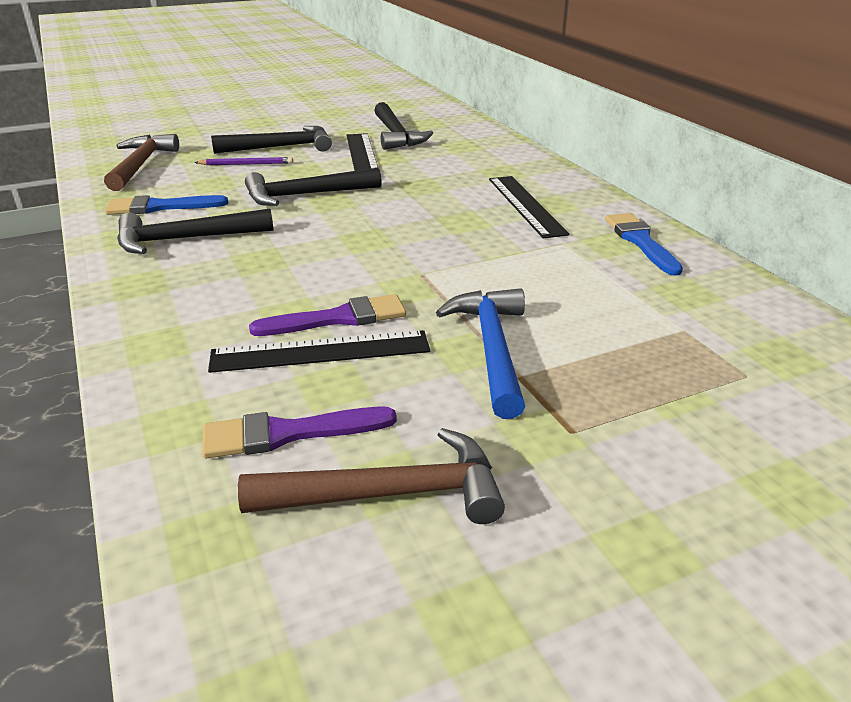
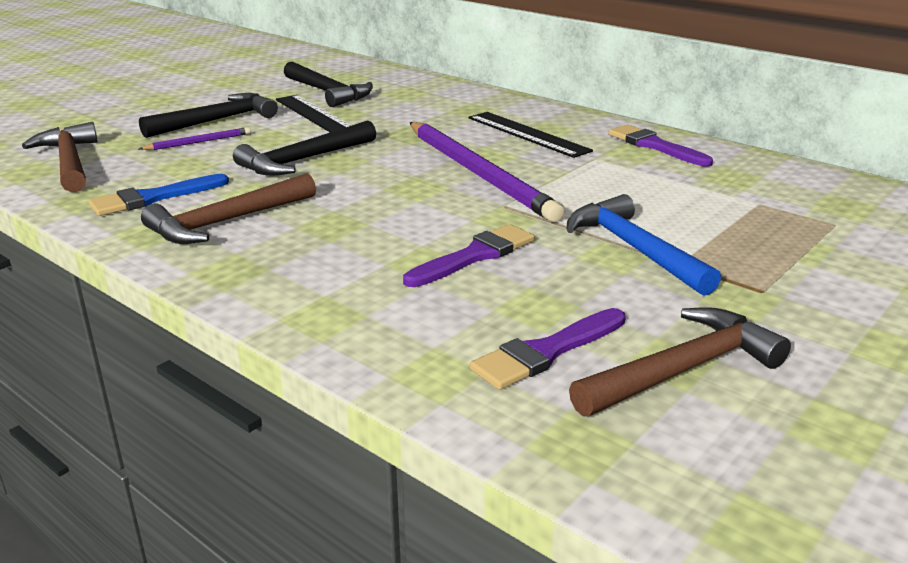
camera: 25 degrees left, 5 degrees down
(186, 239) = (227, 221): black hammer -> brown hammer
(320, 351) = (492, 285): black ruler -> none
(435, 237) = (478, 173): none -> purple pencil
(640, 241) = (654, 146): blue brush -> purple brush

